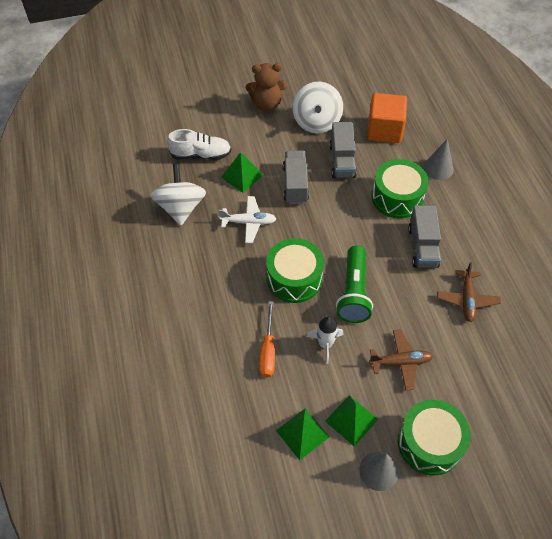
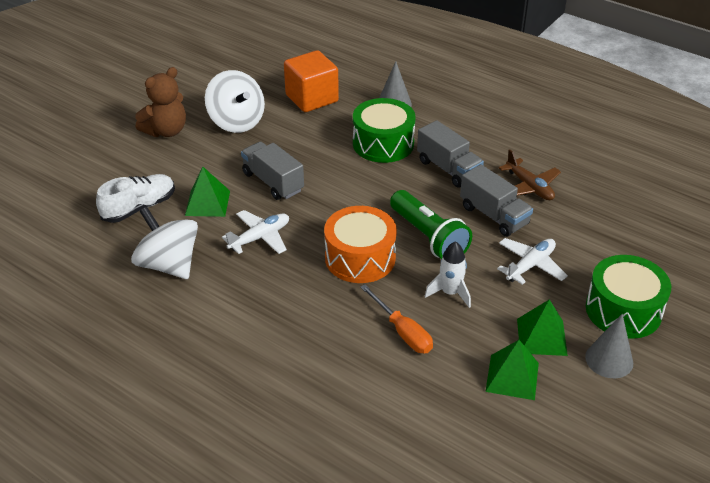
camera: 40 degrees left, 15 degrees down
(294, 278) = (360, 258): green drum -> orange drum
(342, 161) = (298, 141): grey truck -> grey truck (494, 215)
(400, 362) = (530, 265): brown plane -> white plane

